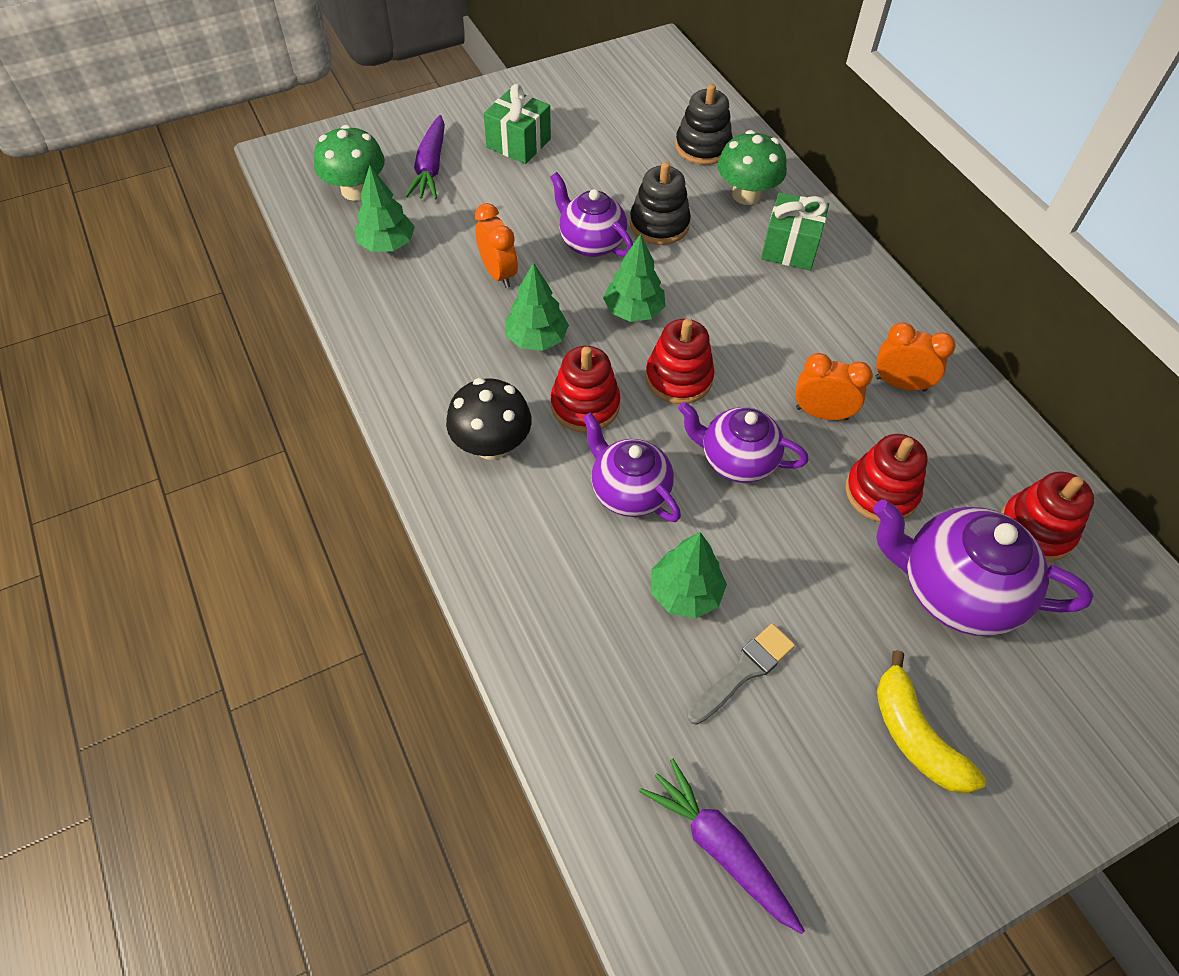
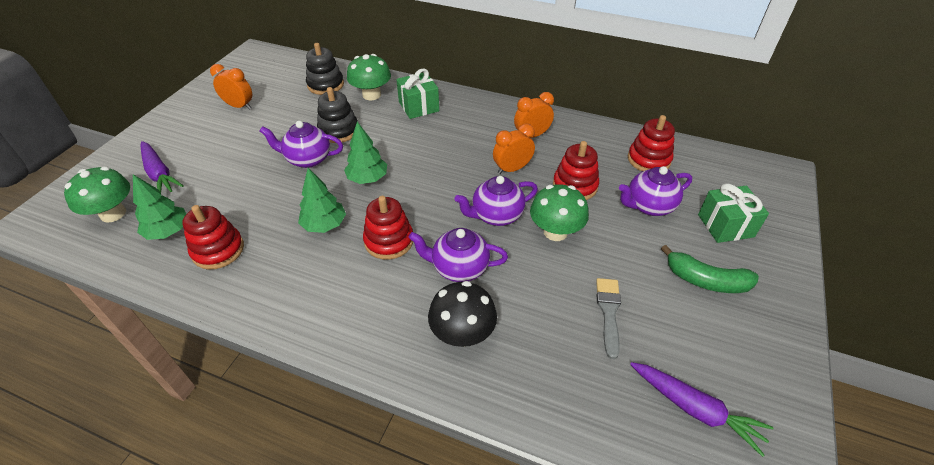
camera: 40 degrees left, 10 degrees down
(491, 445) = (354, 298): black mushroom -> black mushroom (462, 334)
(498, 273) = (265, 205): orange clock -> orange clock (239, 106)
(518, 143) = (210, 133): green gift -> green gift (725, 225)
(678, 378) = (426, 196): red stacking toy -> red stacking toy (218, 250)
(685, 592) = (541, 296): green tree -> none
(720, 848) = (695, 409): purple carrot -> purple carrot turned 150 degrees counterclockwise
(787, 532) = (555, 232): none -> green mushroom
(915, 736) = (706, 280): yellow banana -> green banana
(954, 590) = (649, 206): purple teapot -> purple teapot, size x0.67

